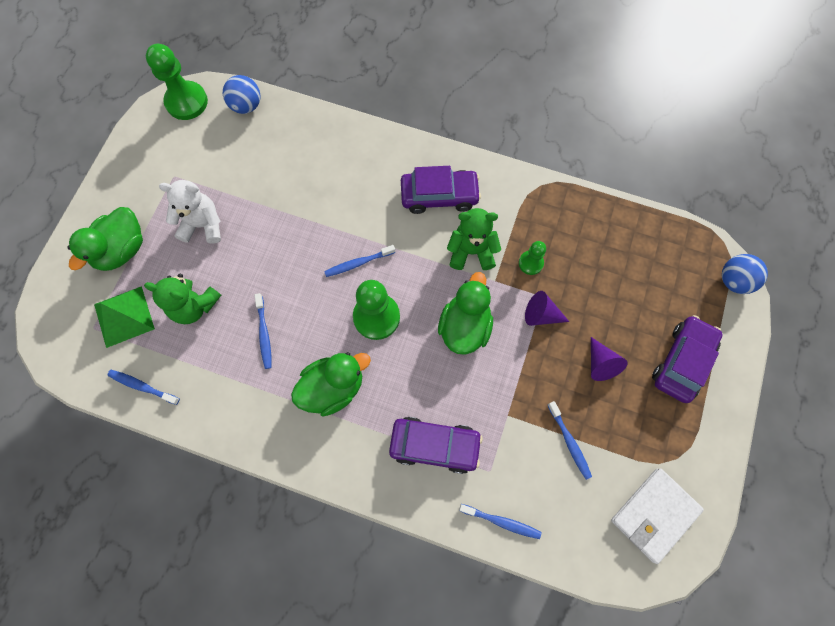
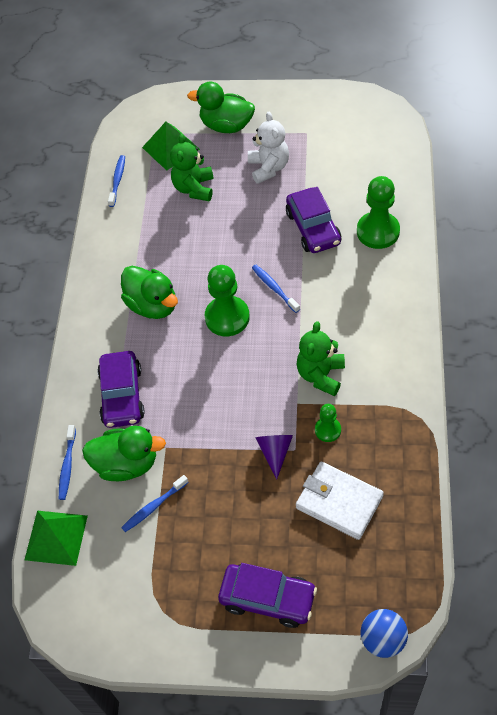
camera: 80 degrees right, 15 degrees down
(186, 102) = (383, 115): green pawn -> green pawn (378, 231)
(246, 106) = (399, 156): blue ball -> none
(264, 334) = (185, 242): blue toothbrush -> none
(439, 196) = (370, 332): purple car -> purple car (313, 228)
(464, 326) = (241, 389): green duck -> green duck (126, 464)
(471, 251) = (321, 375): green teddy bear -> green teddy bear turned 150 degrees counterclockwise
(580, 550) = (56, 537): none -> green pyramid
(600, 364) = (241, 518): purple cone -> none
(654, 514) = (102, 598): white wallet -> white wallet (339, 502)

